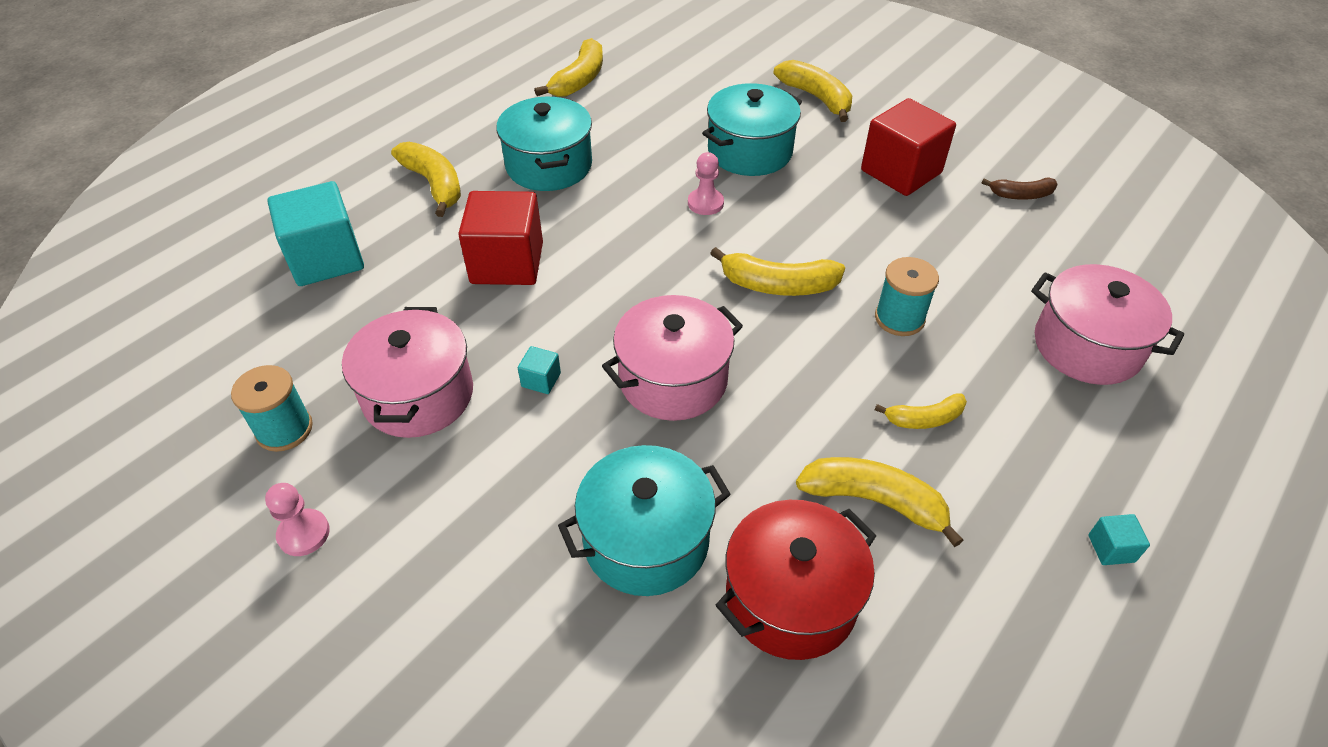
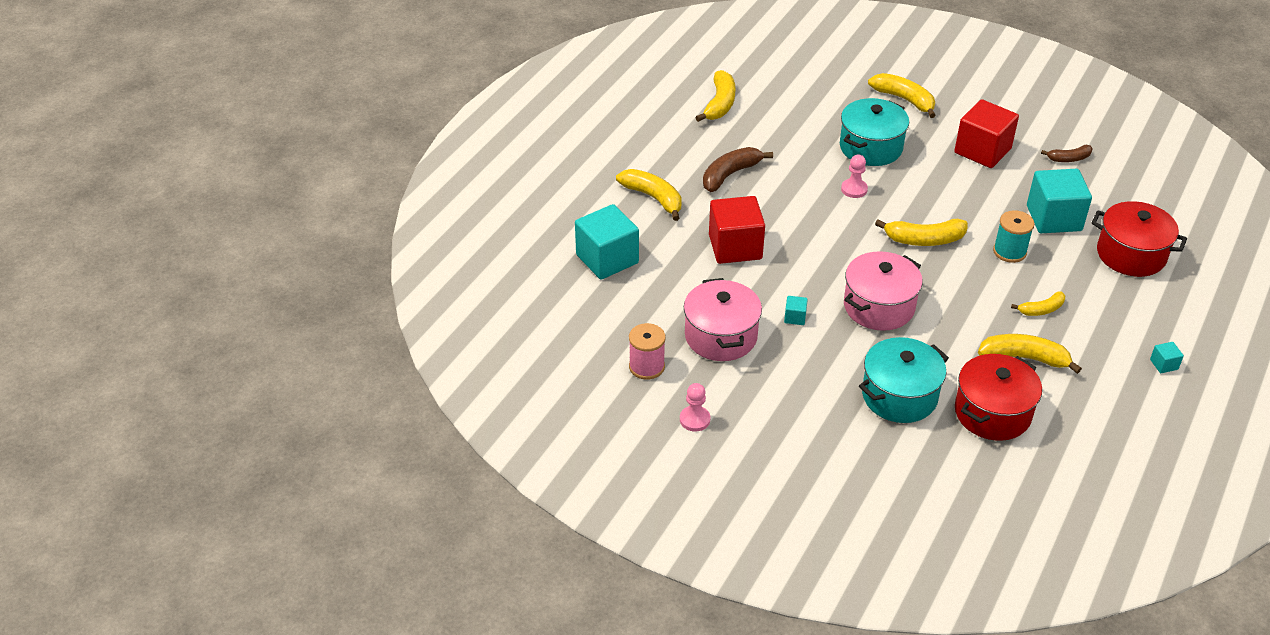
camera: 10 degrees left, 5 degrees down
(284, 429) = (646, 366): turquoise spool -> pink spool
(549, 166) = (730, 174): turquoise pot -> brown banana
(979, 276) = (1054, 218): none -> turquoise cube
(1087, 346) = (1131, 254): pink pot -> red pot

